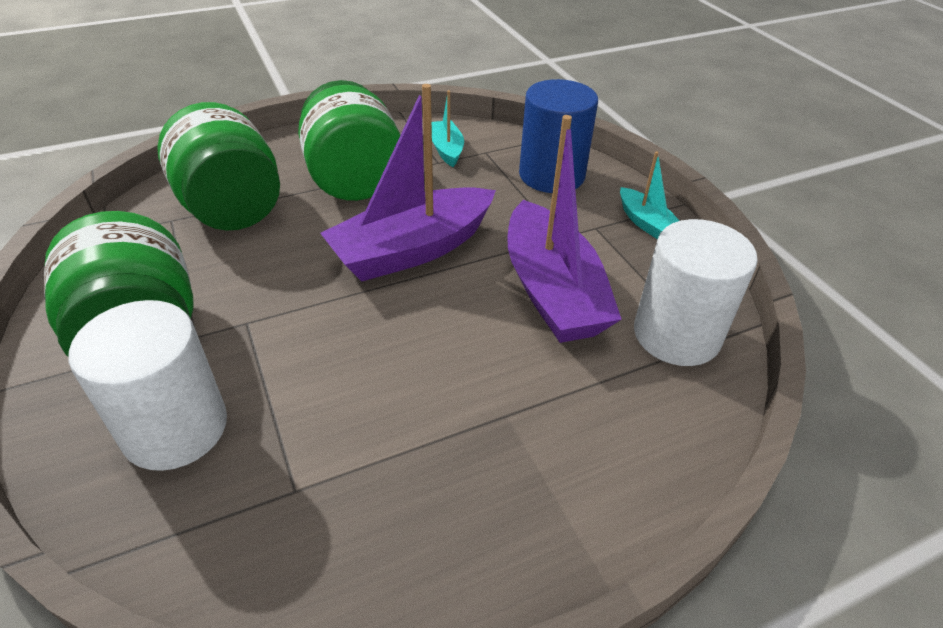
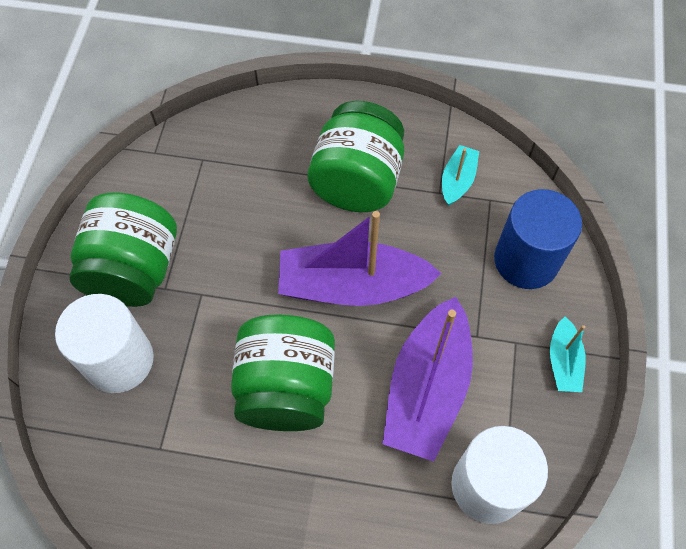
camera: 35 degrees right, 20 degrees up
(232, 209) = (249, 169): green jar -> green jar (286, 388)

